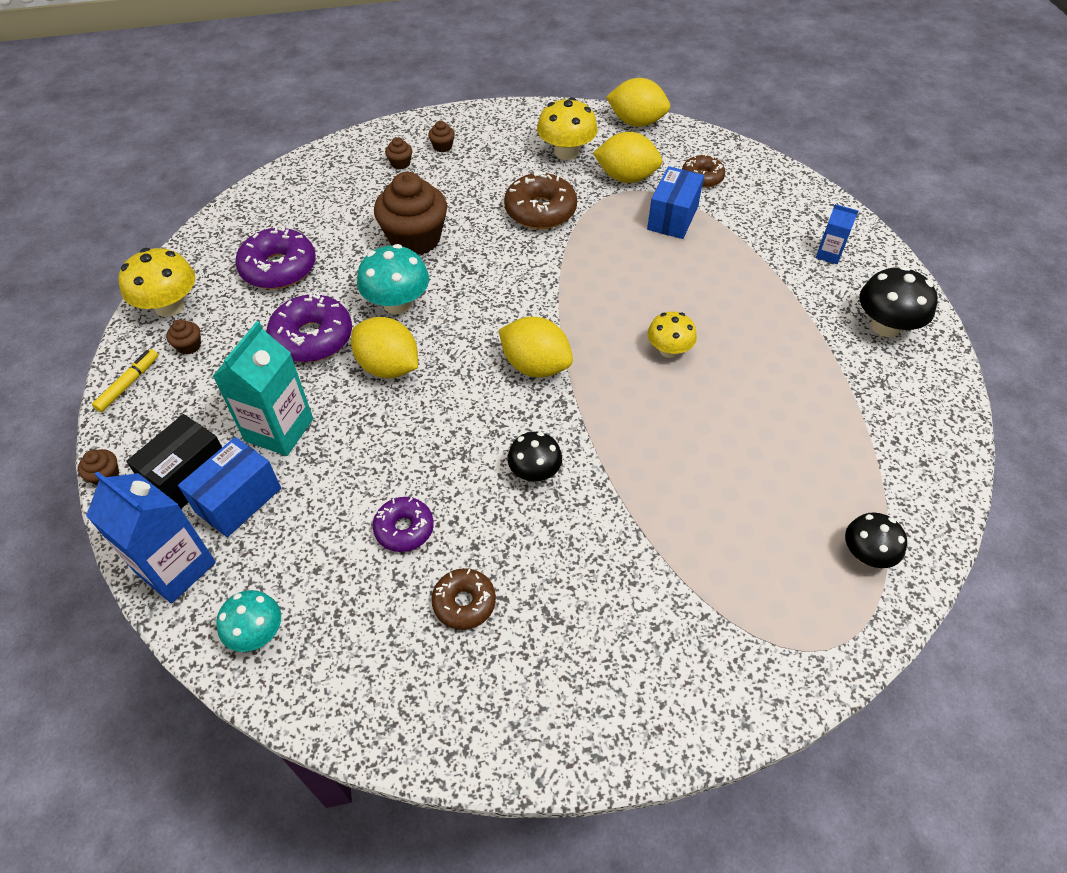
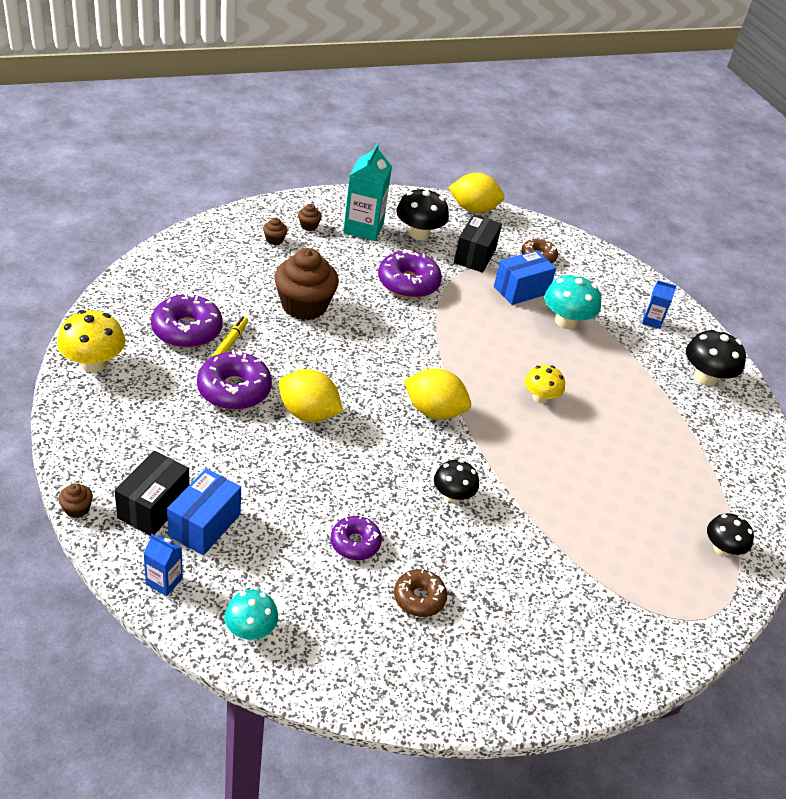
camera: 15 degrees left, 10 degrees down
(128, 384) = (75, 431): yellow marker -> yellow marker (230, 342)
(176, 567) = (164, 581): blue carton -> blue carton, size x0.52
(189, 346) = (122, 397): brown cupcake -> none
(279, 430) = (225, 467): turquoise carton -> turquoise carton (363, 228)
(397, 303) = (302, 360): turquoise mushroom -> turquoise mushroom (566, 321)
(540, 211) = (408, 283): brown donut -> purple donut
(566, 152) = (419, 233): yellow mushroom -> black mushroom
(626, 178) = (475, 256): yellow lemon -> black box
(673, 218) = (521, 290): blue box -> blue box turned 45 degrees clockwise

